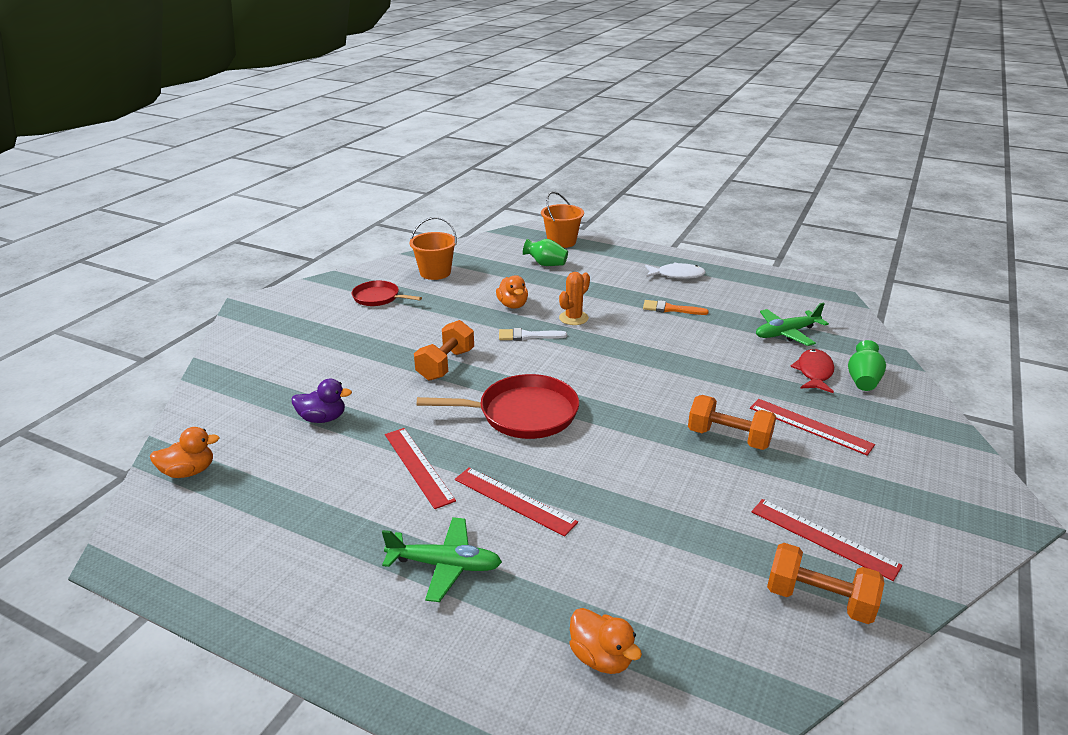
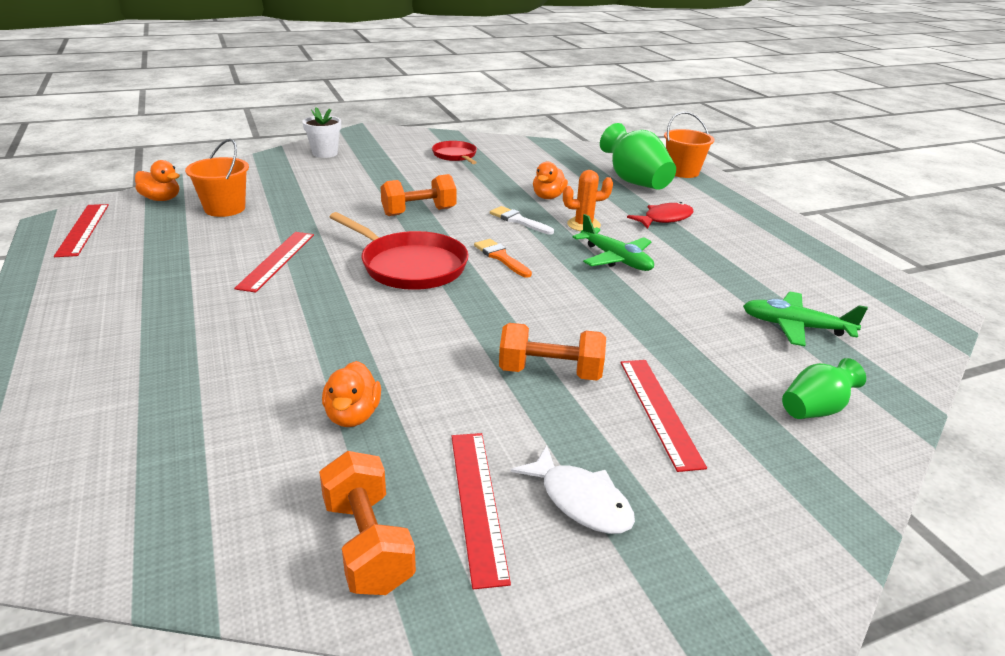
camera: 40 degrees right, 0 degrees up
(257, 346) = (325, 153): none -> white flower pot
(323, 418) = (280, 206): purple duck -> none
(435, 272) = (528, 155): orange bucket -> orange bucket (225, 208)
(445, 565) = (173, 323): green plane -> green plane (616, 259)
(514, 500) = (290, 314): red ruler -> red ruler (83, 229)
(546, 264) = (634, 181): green vase -> green vase, size x1.74
(601, 657) = (135, 445): orange duck -> orange duck (353, 415)
(670, 309) = (695, 255): orange brush -> orange brush (501, 257)
(677, 275) = (757, 234): white fish -> white fish (580, 500)
(728, 438) = (550, 372): orange dumbbell -> orange dumbbell turned 60 degrees counterclockwise
(814, 372) = (761, 372): red fish -> red fish (664, 219)

